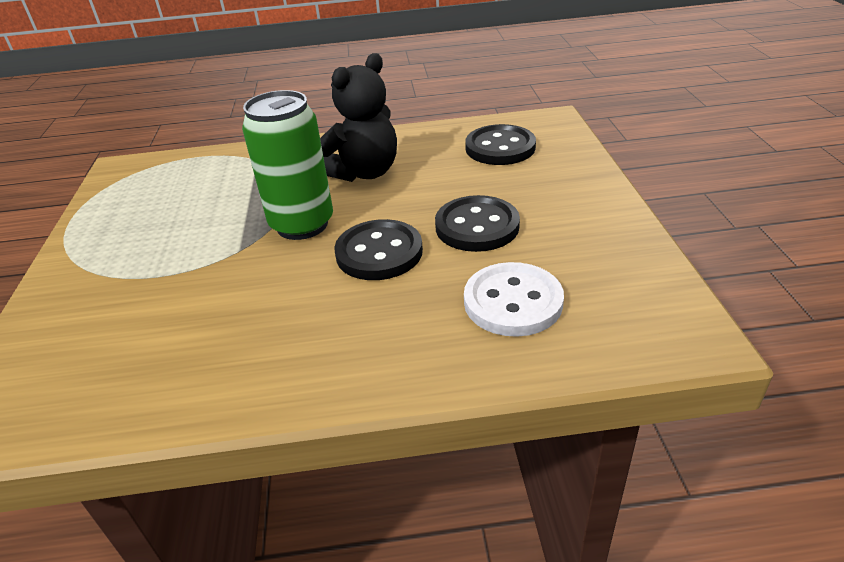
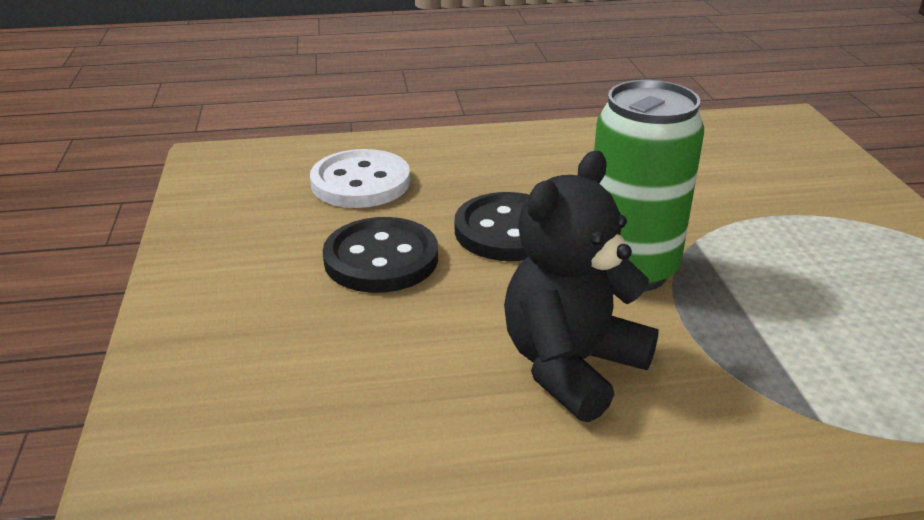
camera: 175 degrees right, 5 degrees down
(500, 148) = (299, 421): black button -> none

